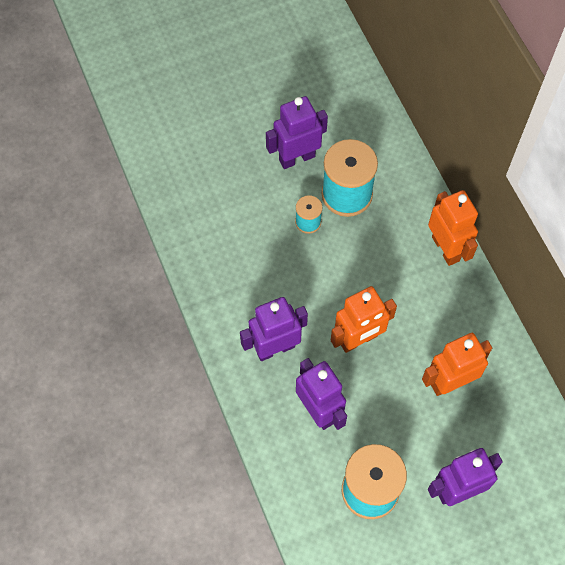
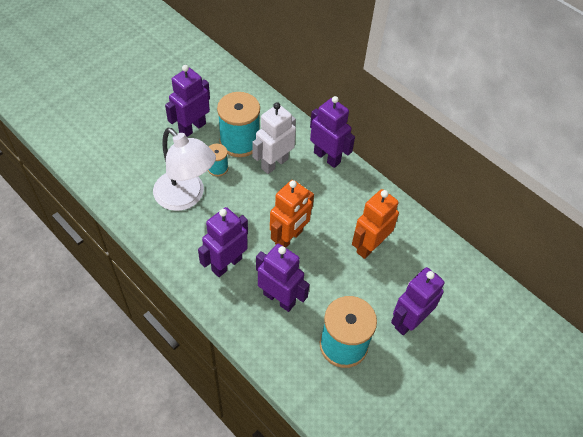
camera: 25 degrees left, 10 degrees down
(258, 249) = (186, 197): none -> white lamp
(378, 237) = (274, 163): none -> white robot
(446, 248) = (327, 157): orange robot -> purple robot

